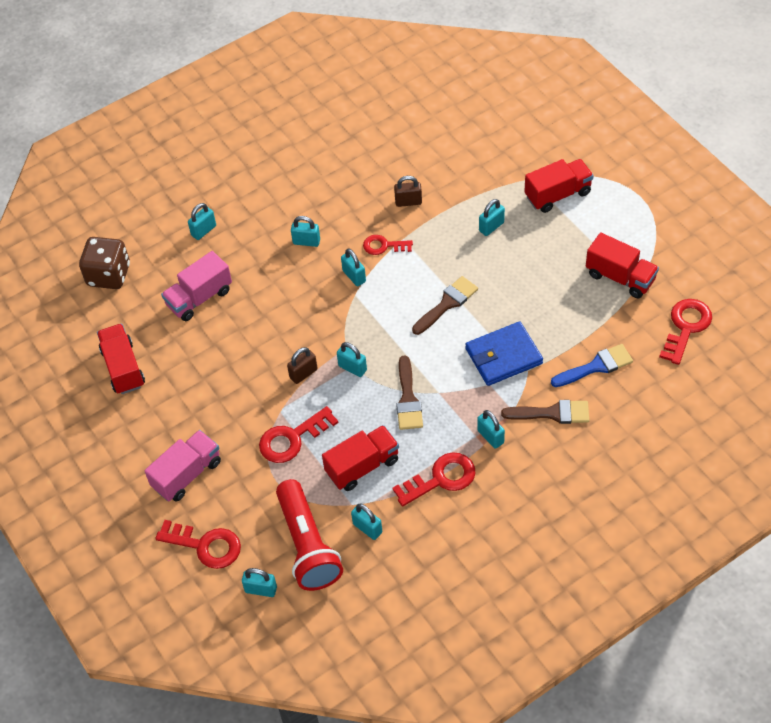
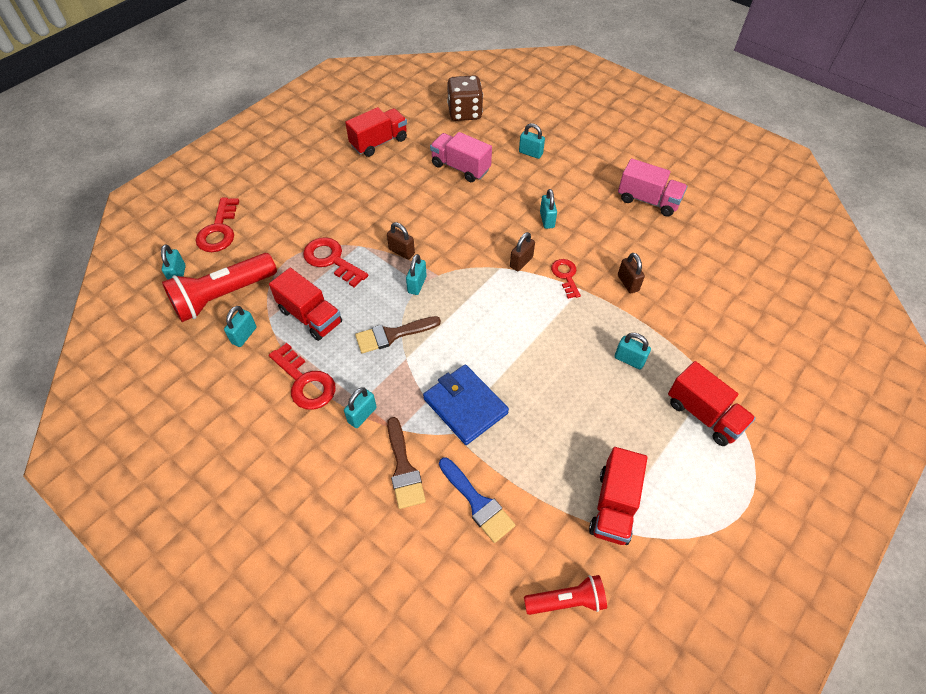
camera: 70 degrees right, 0 degrees up
(187, 474) = (285, 203): pink truck -> pink truck (648, 200)
(354, 276) = (521, 262): turquoise padlock -> brown padlock
(447, 304) = (515, 342): brown brush -> none
(686, 327) = (567, 601): red key -> red flashlight

